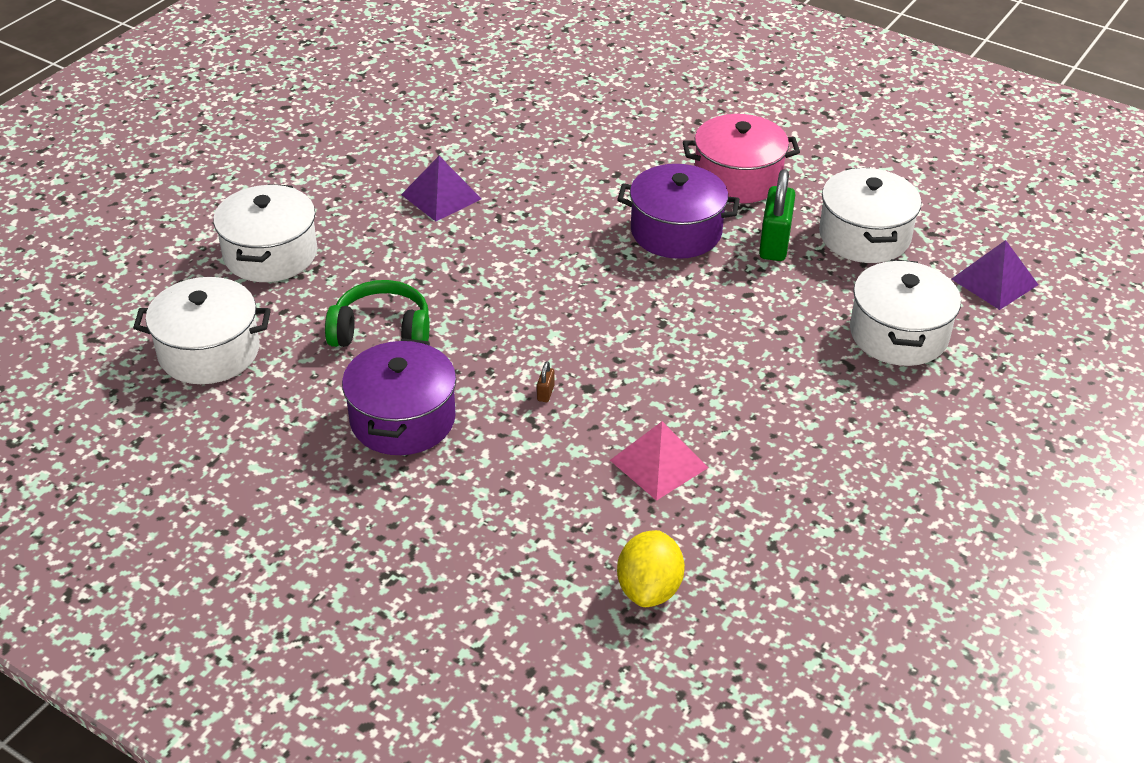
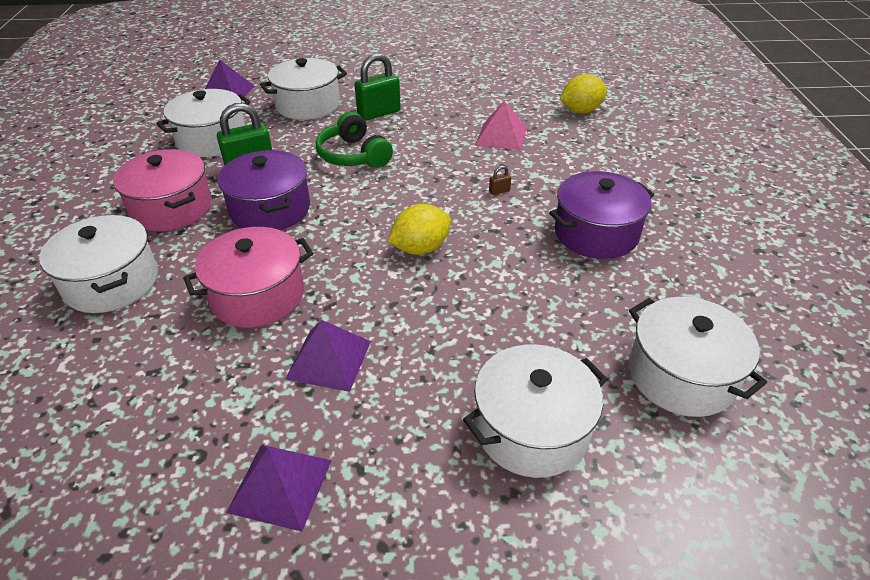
camera: 125 degrees left, 0 degrees up
(364, 145) = (280, 485): none -> purple pyramid
(382, 332) = (536, 290): green headphones -> green headphones (353, 155)
(514, 294) = (420, 248): none -> yellow lemon
(552, 188) = (257, 296): none -> pink pot
(649, 128) = (111, 282): none -> white pot
(821, 385) = (379, 113): none -> green padlock

